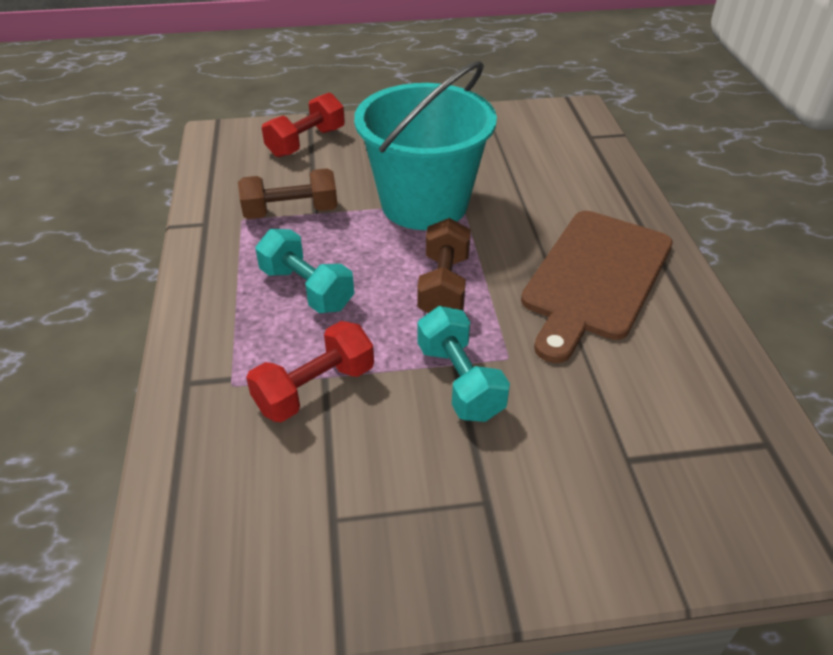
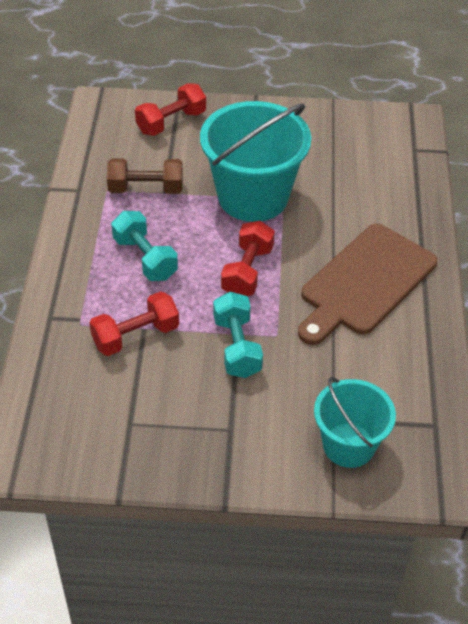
camera: 10 degrees right, 5 degrees up
(444, 286) = (247, 271): brown dumbbell -> red dumbbell
(665, 495) = (348, 445): none -> turquoise bucket

